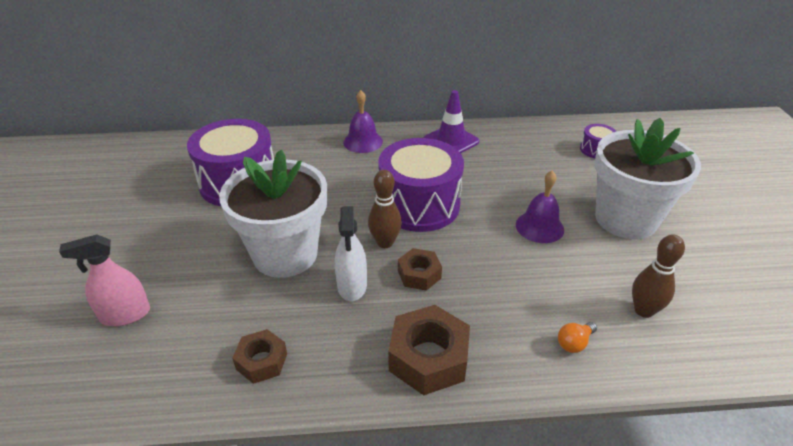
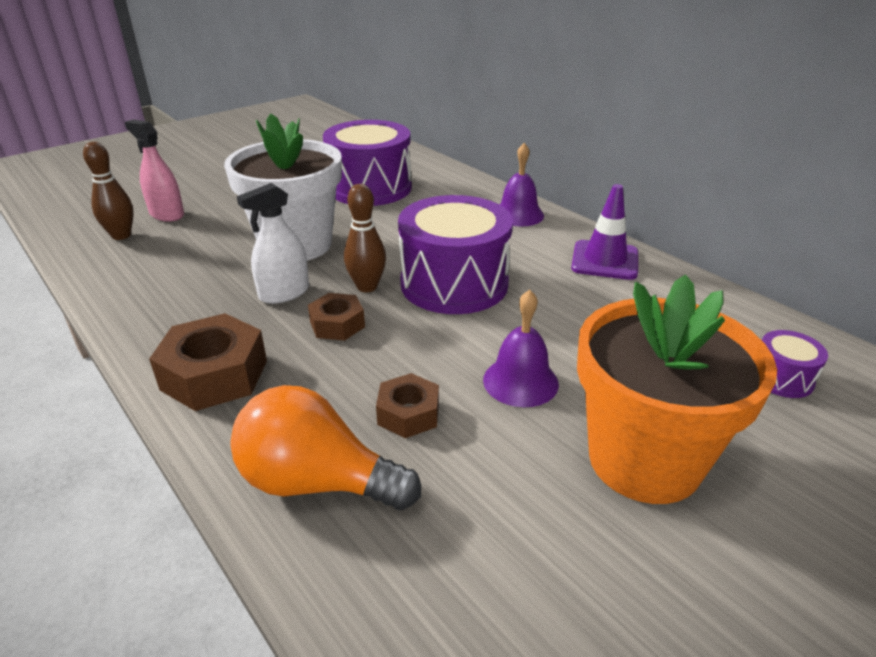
camera: 55 degrees right, 5 degrees down
(261, 361) = (152, 287): brown nut -> brown nut (408, 414)
(574, 343) = (317, 482): orange light bulb -> orange light bulb, size x2.39
(625, 219) = (644, 460): white flower pot -> orange flower pot
(643, 310) = (443, 539): brown bowling pin -> brown bowling pin (121, 235)

